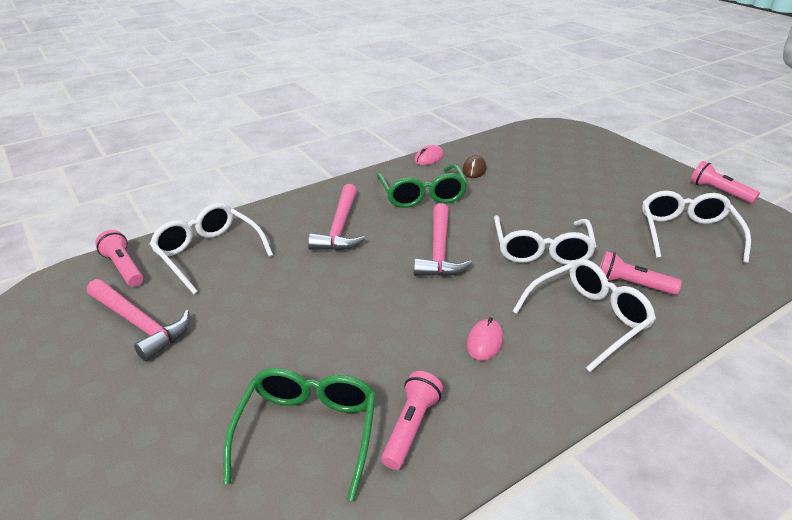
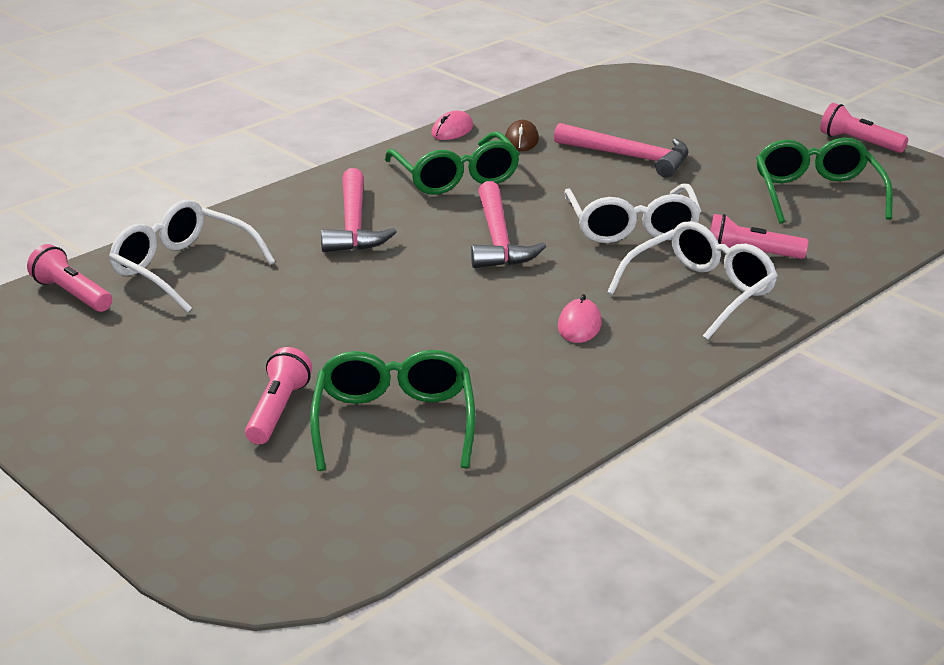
camera: 10 degrees left, 5 degrees down
(140, 324) = (132, 349): pink hammer -> pink hammer (629, 157)
(411, 427) = (512, 407): pink flashlight -> pink flashlight (278, 410)
(687, 234) = (817, 194): white glasses -> green glasses

